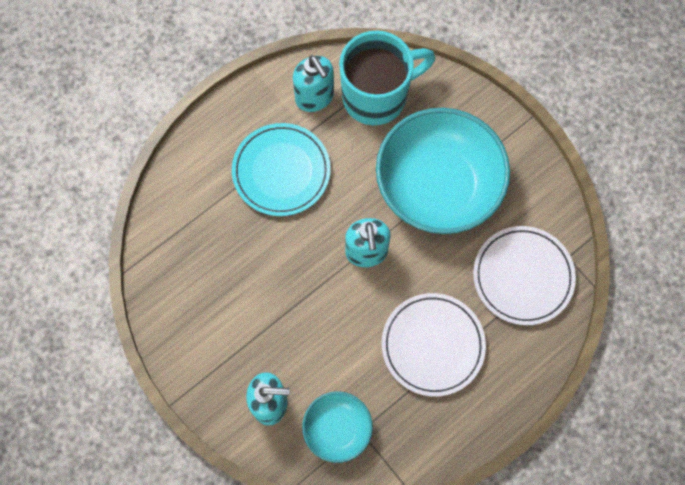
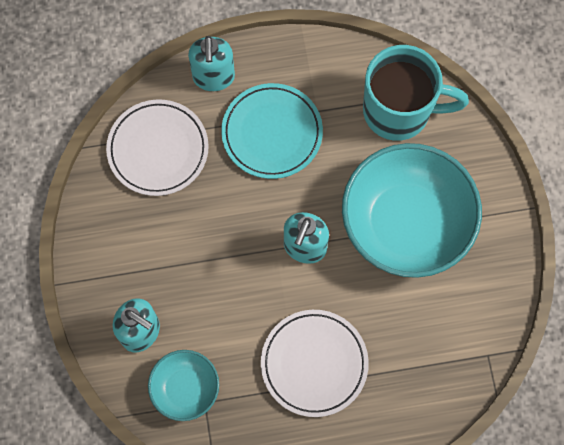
camera: 30 degrees right, 0 degrees up
(315, 97) = (341, 82): turquoise soap dispenser -> turquoise soap dispenser (213, 77)
(523, 276) = (434, 349): white plate -> white plate (158, 149)

